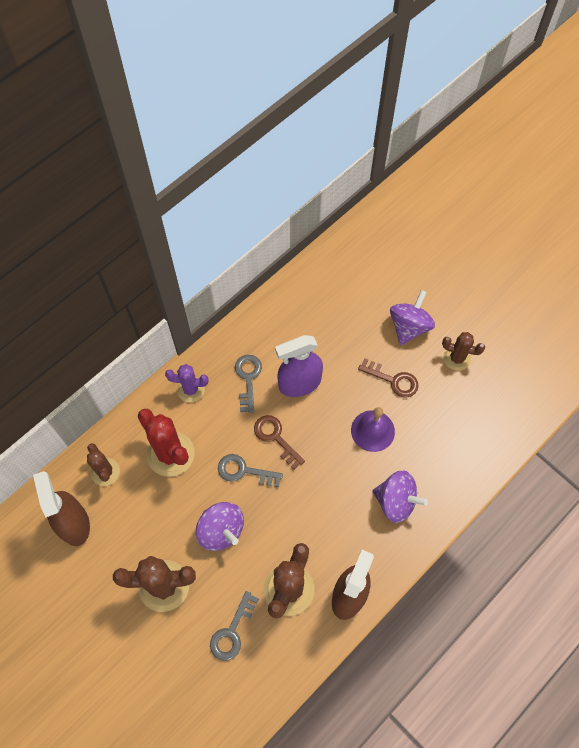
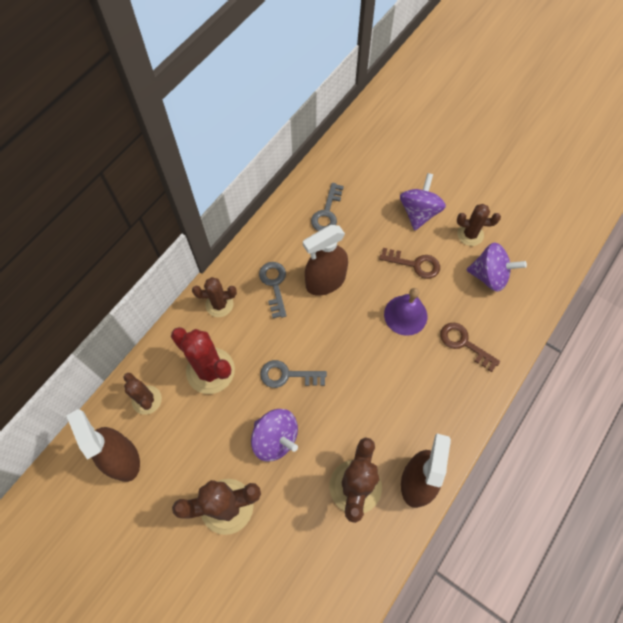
camera: 10 degrees left, 0 degrees up
(190, 389) = (219, 304): purple cactus -> brown cactus
(232, 631) = (306, 541): grey key -> grey key (327, 212)
(275, 438) = (312, 337): brown key -> brown key (464, 343)
(299, 383) = (325, 281): purple spray bottle -> brown spray bottle
(396, 501) = (443, 379): purple spinning top -> purple spinning top (489, 276)

